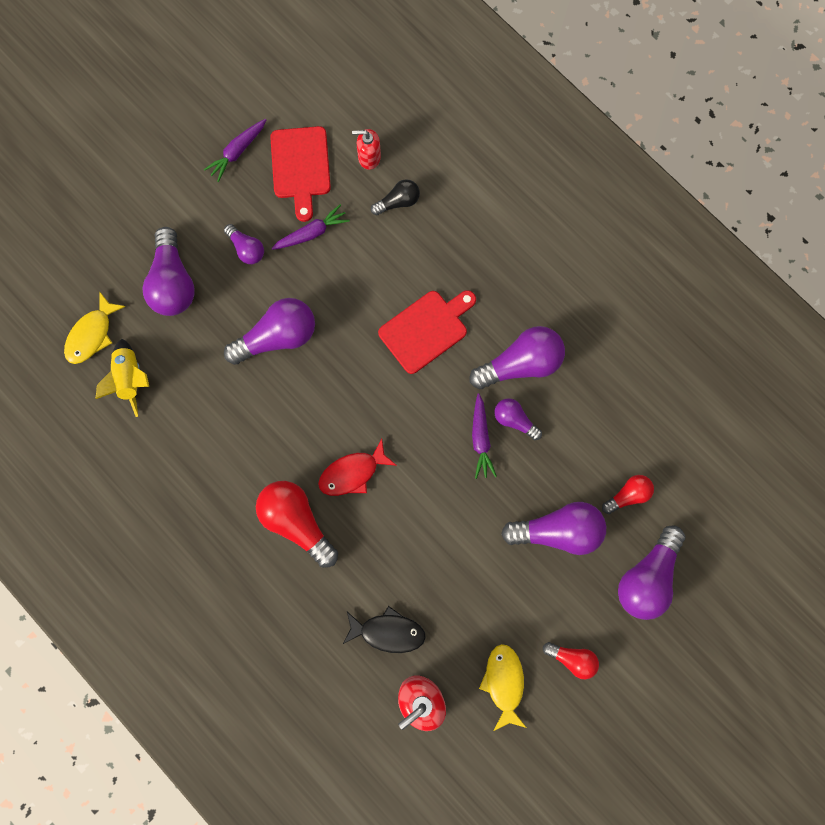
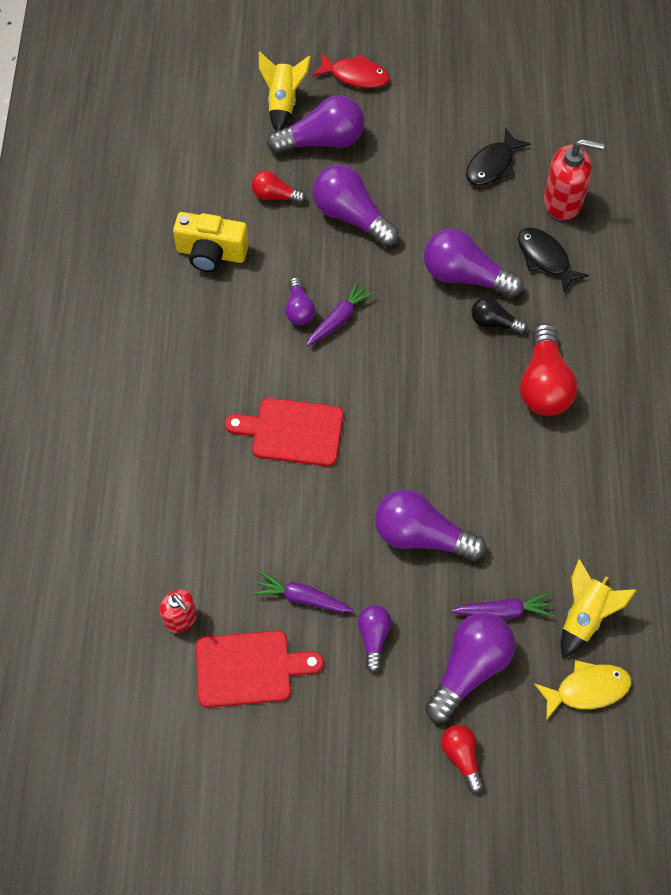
camera: 135 degrees left, 15 degrees down
(237, 152) = (291, 740): purple carrot -> purple carrot (503, 611)
(301, 167) = (249, 668): red cutting board -> red cutting board turned 45 degrees clockwise
(352, 473) = (464, 380): red fish -> red fish (355, 76)
(398, 202) = (200, 555): black light bulb -> black light bulb (494, 322)
(504, 683) = (492, 165): yellow fish -> black fish
(520, 364) = (249, 342): purple light bulb -> purple light bulb (465, 276)
(572, 659) = (429, 140): red light bulb -> red light bulb (462, 757)
(618, 405) = (211, 253): none -> yellow camera
(713, 584) = (283, 103): none -> yellow rocket

